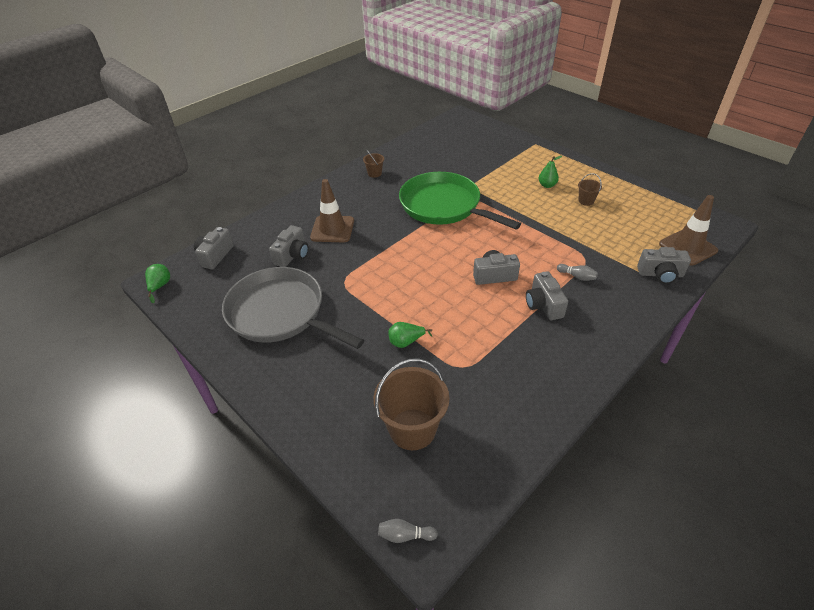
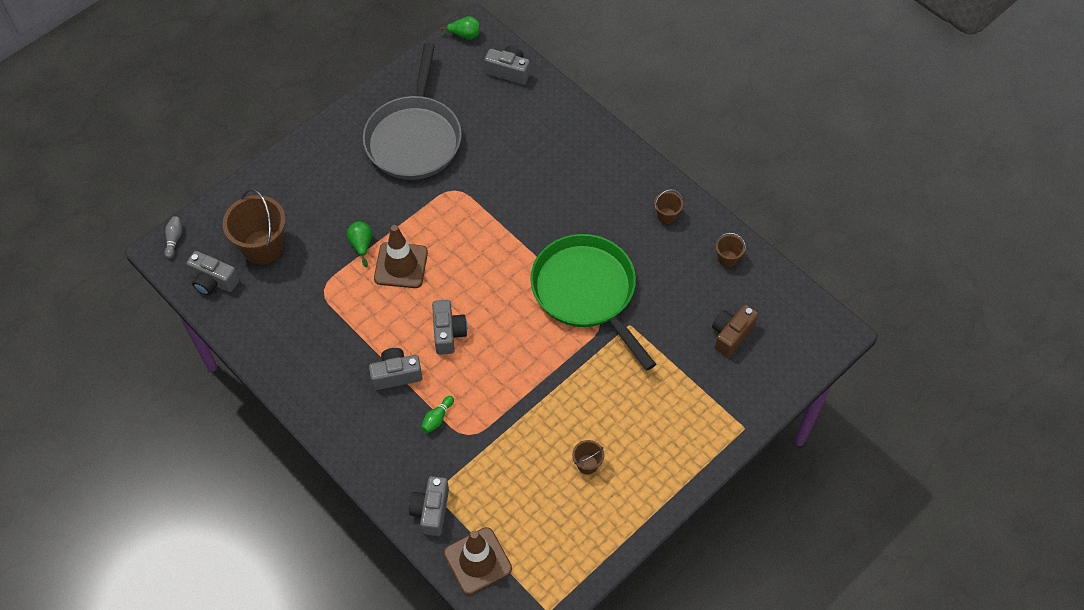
camera: 90 degrees right, 15 degrees up
(280, 313) = (414, 138): grey pan -> grey pan turned 150 degrees clockwise
(292, 255) = (502, 140): grey camera -> grey camera (213, 281)
(332, 229) = (547, 175): brown traffic cone -> brown traffic cone (401, 265)
(410, 150) = (727, 258): none -> brown bucket
(443, 206) = (586, 292): green pan -> green pan turned 75 degrees counterclockwise
(468, 148) = (731, 334): none -> brown camera
(547, 185) = (628, 423): green pear -> none
(577, 276) = (437, 418): grey bowling pin -> green bowling pin

